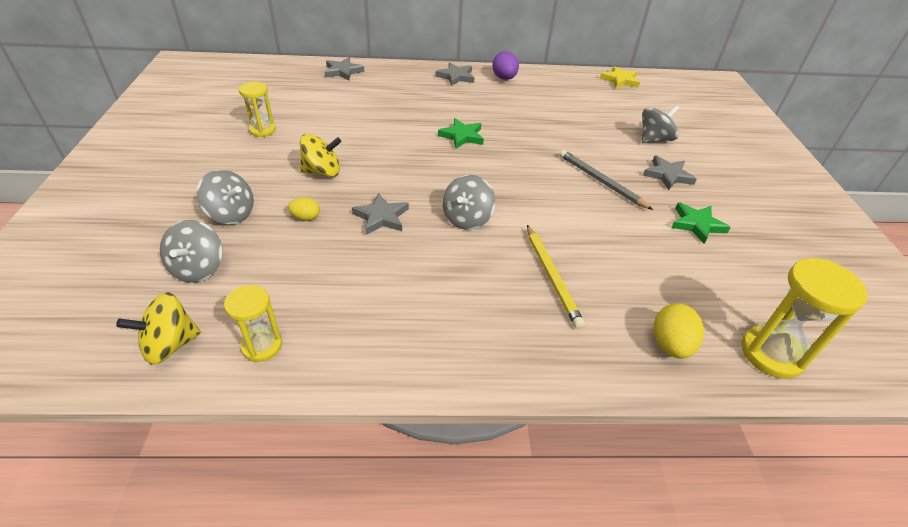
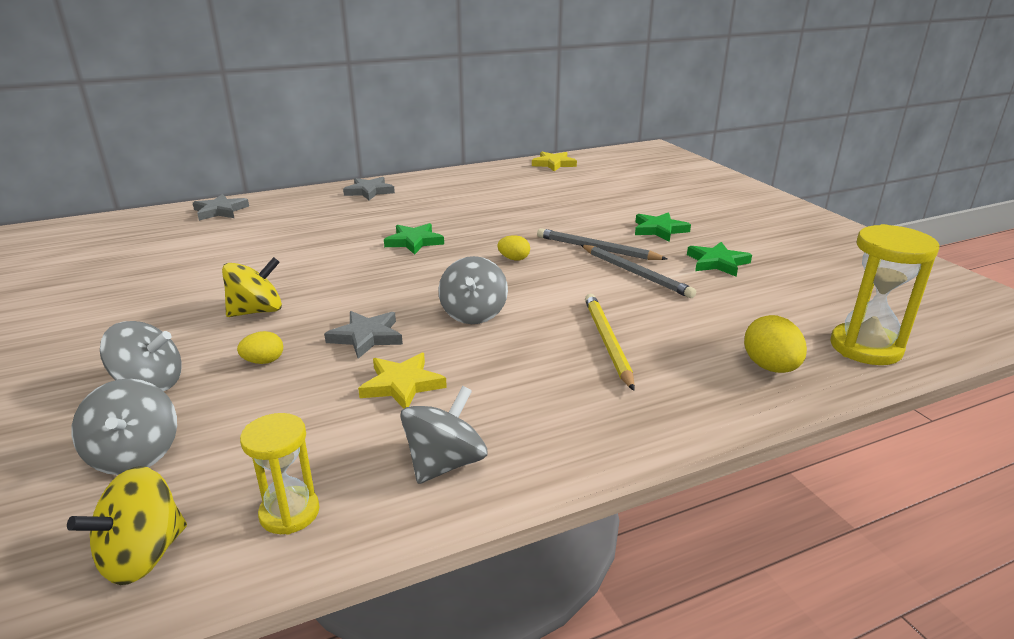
camera: 20 degrees left, 15 degrees down
(262, 130) = (142, 287): yellow hourglass -> none
(383, 267) = (402, 385): none -> yellow star
(504, 78) = (427, 183): purple egg -> none
(528, 174) = (514, 259): none -> yellow egg
(552, 276) = (607, 342): yellow pencil -> yellow pencil turned 150 degrees counterclockwise
(618, 216) = (635, 273): none -> grey pencil
(654, 139) = (624, 204): grey spinning top -> grey spinning top (445, 463)
(668, 175) = (659, 230): grey star -> green star

